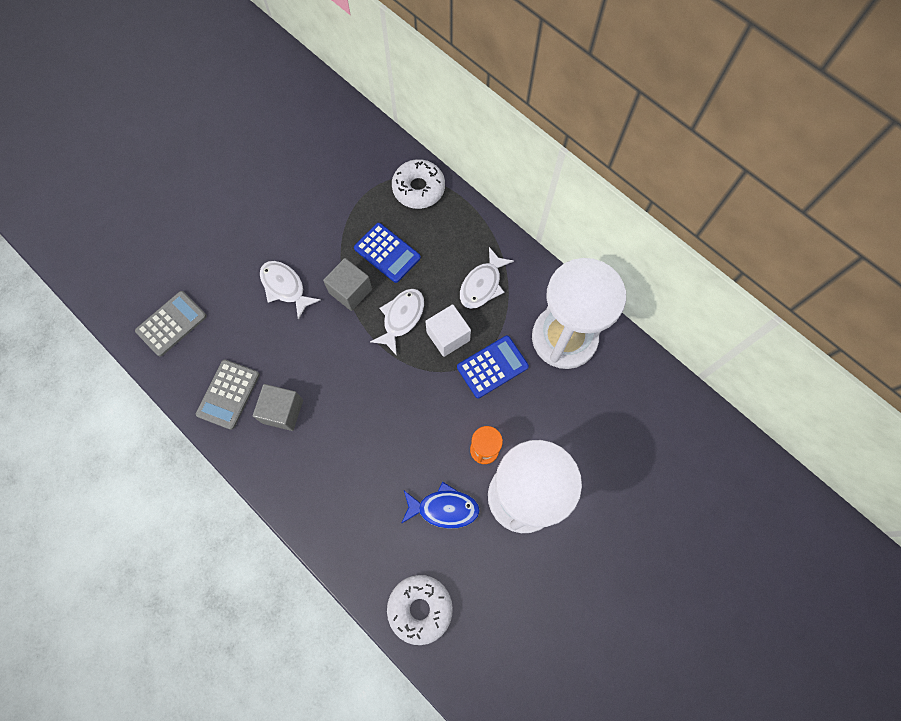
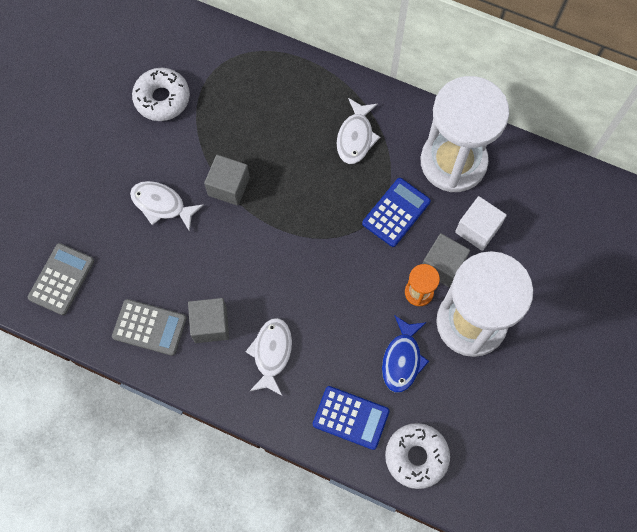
camera: 20 degrees left, 0 degrees up
(228, 394) = (149, 327): grey calculator -> grey calculator turned 75 degrees counterclockwise
(387, 253) = (250, 137): blue calculator -> blue calculator (350, 418)
(401, 318) = (290, 196): white fish -> white fish (271, 353)
(418, 189) = (255, 63): white donut -> white donut (162, 98)
(444, 508) = (402, 359): blue fish -> blue fish turned 120 degrees clockwise
(448, 336) = (342, 198): white cube -> white cube (477, 229)
(516, 432) = (442, 265): none -> grey cube

